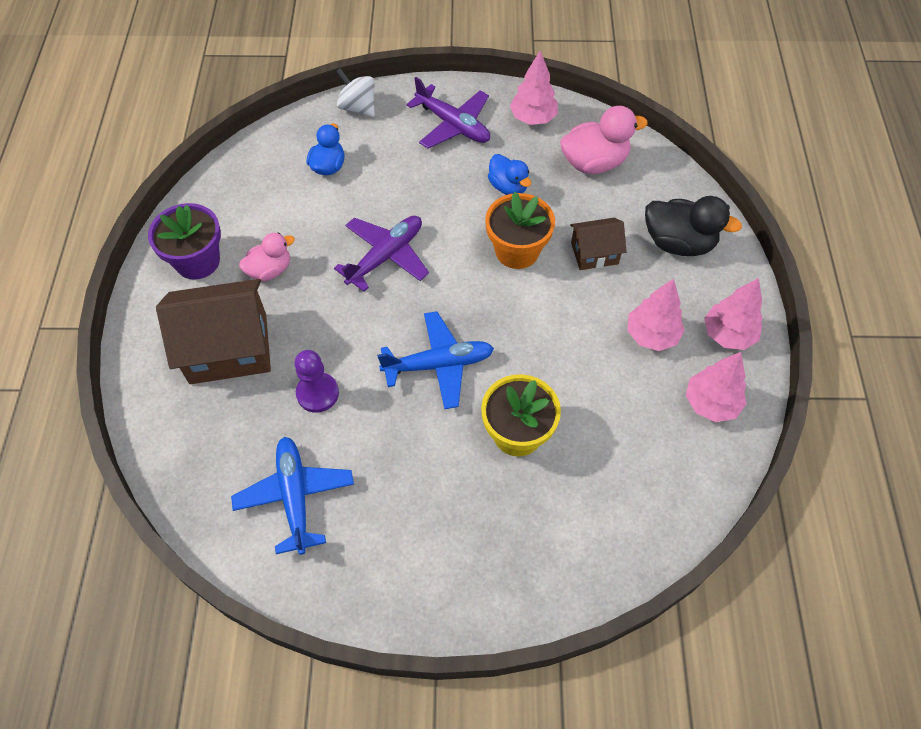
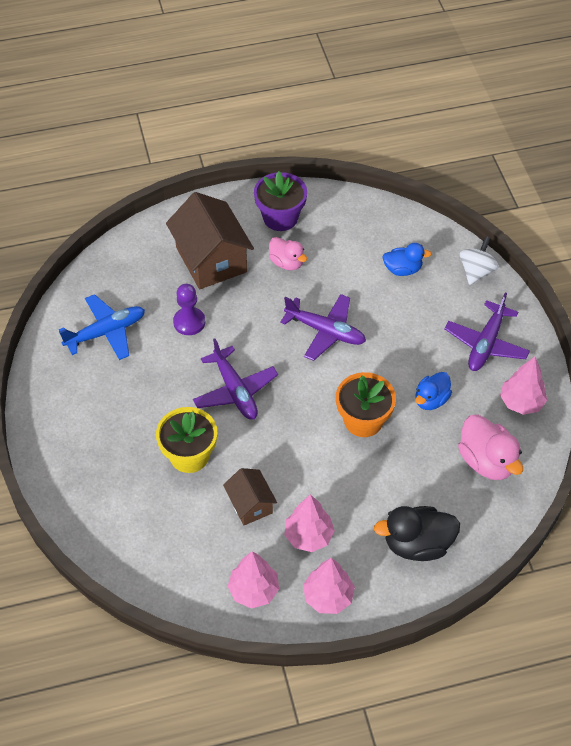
camera: 75 degrees right, 5 degrees down
(438, 365) = (235, 391): blue plane -> purple plane
(594, 253) = (381, 479): brown house -> brown house (250, 504)
(678, 243) = (417, 544): black duck -> black duck turned 75 degrees clockwise

